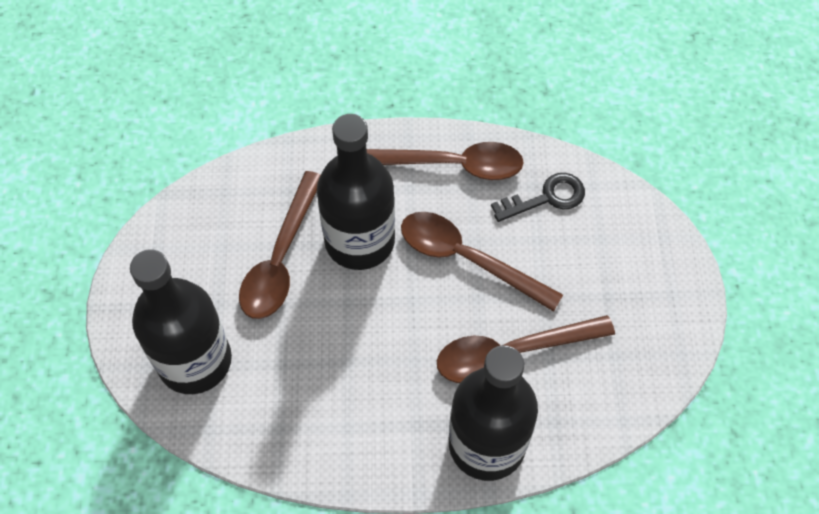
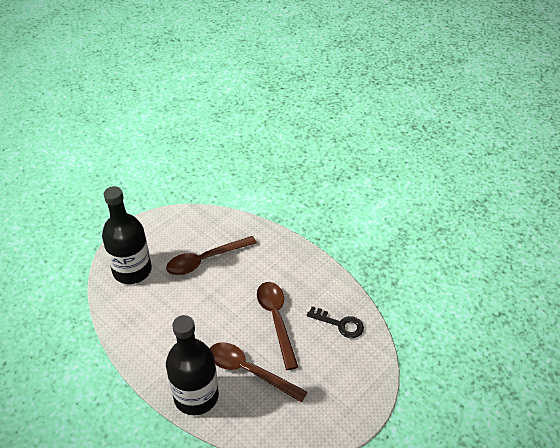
camera: 45 degrees right, 15 degrees down
(359, 241) = (242, 278): black bottle -> none
(450, 165) = (314, 279): brown spoon -> none

